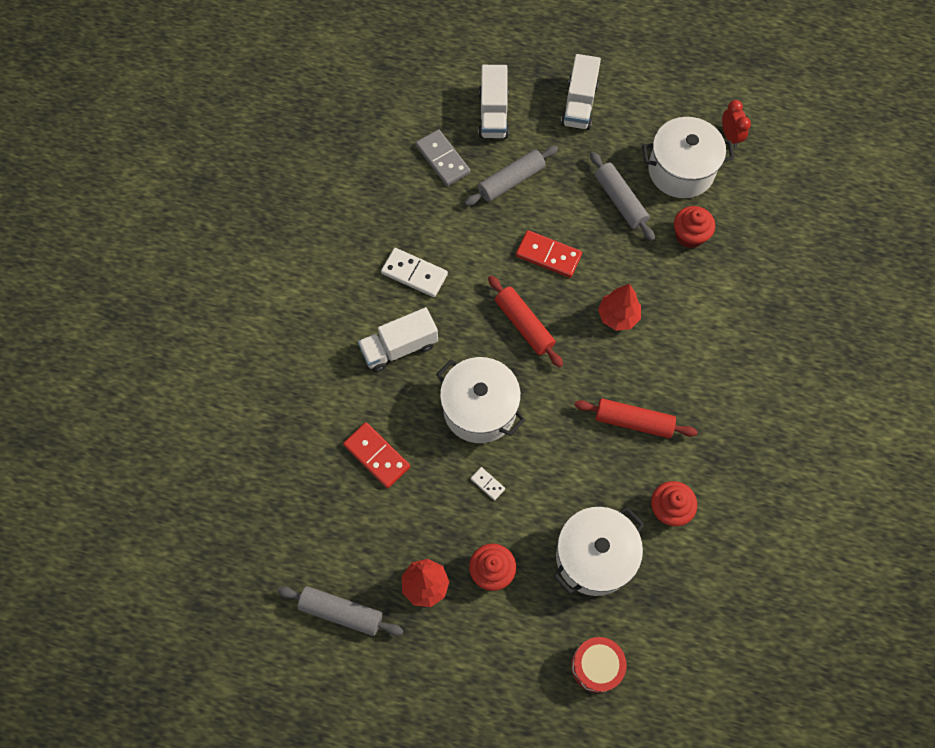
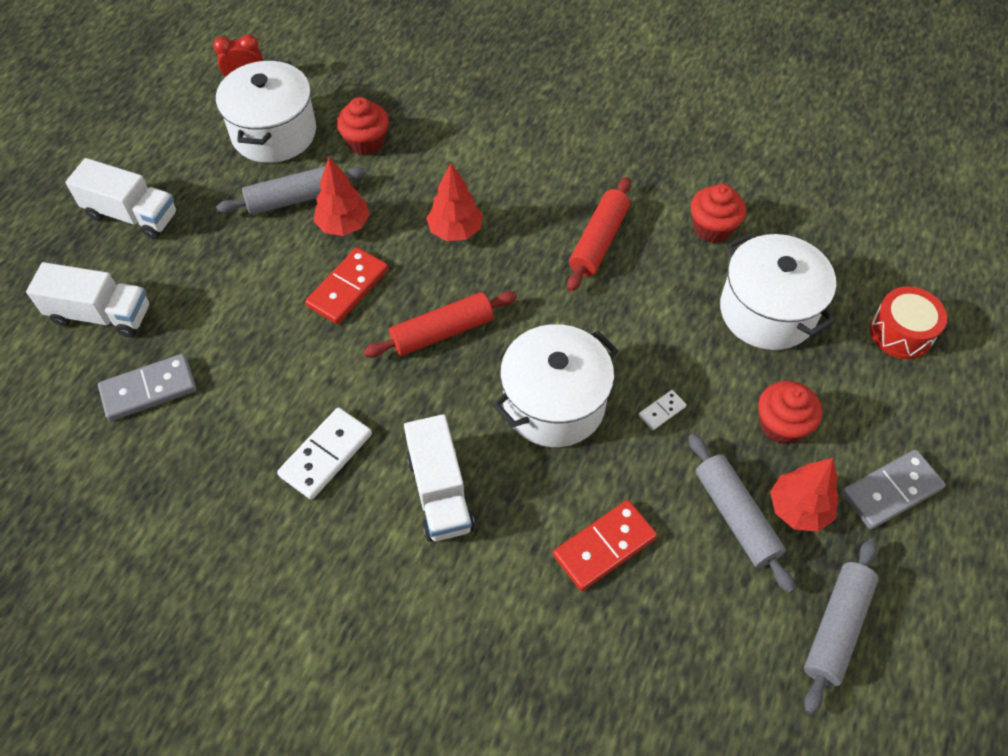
camera: 80 degrees left, 10 degrees down
(450, 653) = (891, 491): none -> grey domino
(511, 181) = (218, 311): grey rolling pin -> grey rolling pin (735, 516)
(604, 239) = (344, 225): none -> red tree

